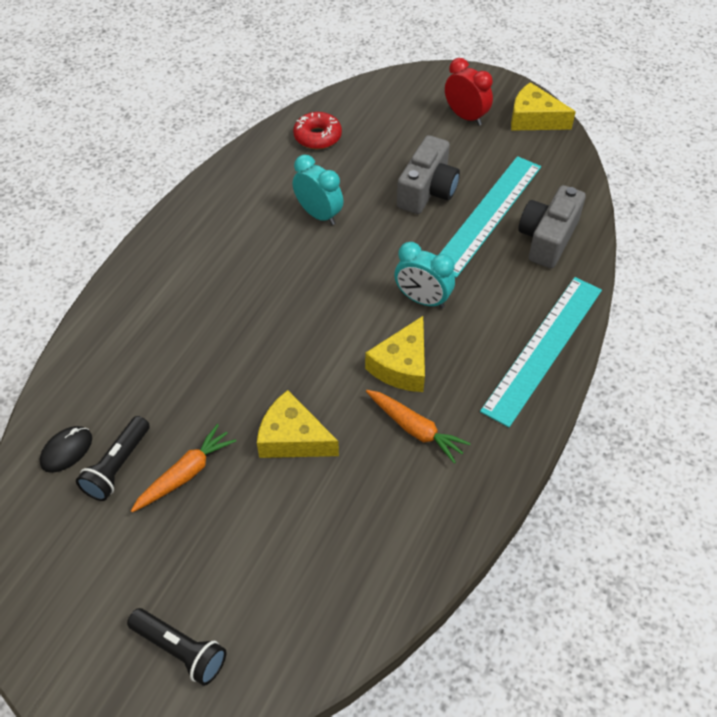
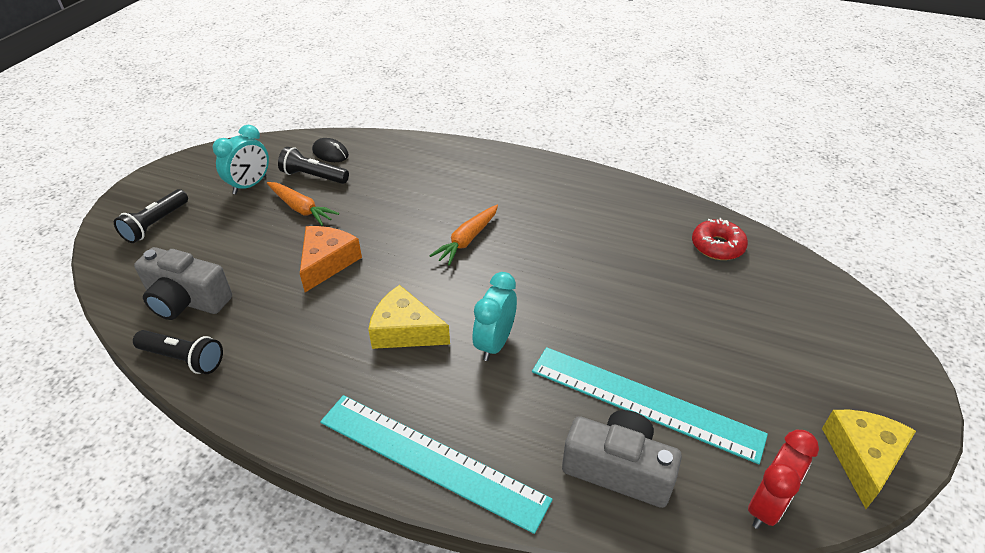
camera: 85 degrees right, 10 degrees down
(293, 438) = (327, 262): yellow cheese -> orange cheese
(318, 215) = (600, 256): turquoise clock -> turquoise clock (250, 185)
(415, 429) = (327, 344): orange carrot -> orange carrot (467, 240)
(427, 190) = (666, 341): grey camera -> grey camera (187, 300)
(427, 560) = (183, 358): none -> black flashlight
(465, 117) = (822, 376): red clock -> red clock (767, 505)

